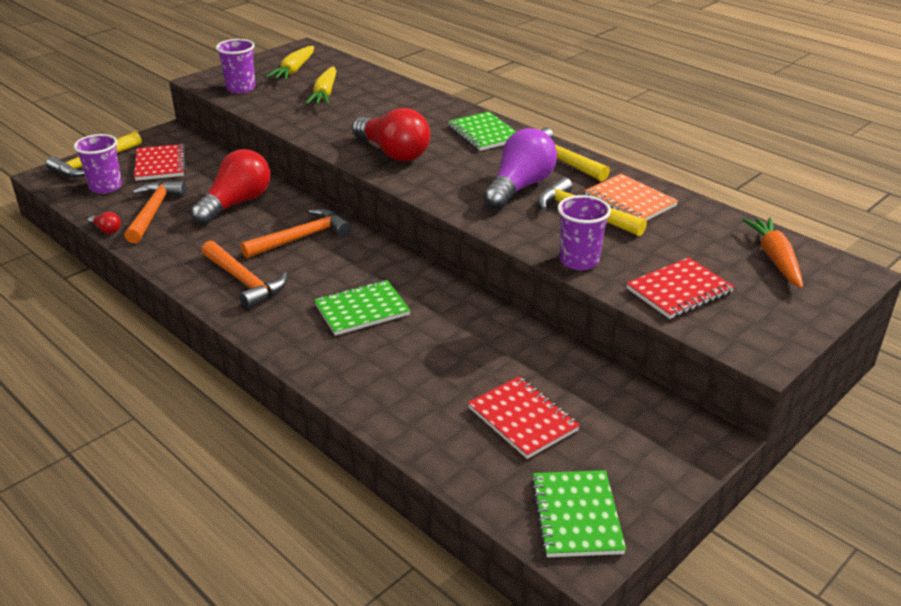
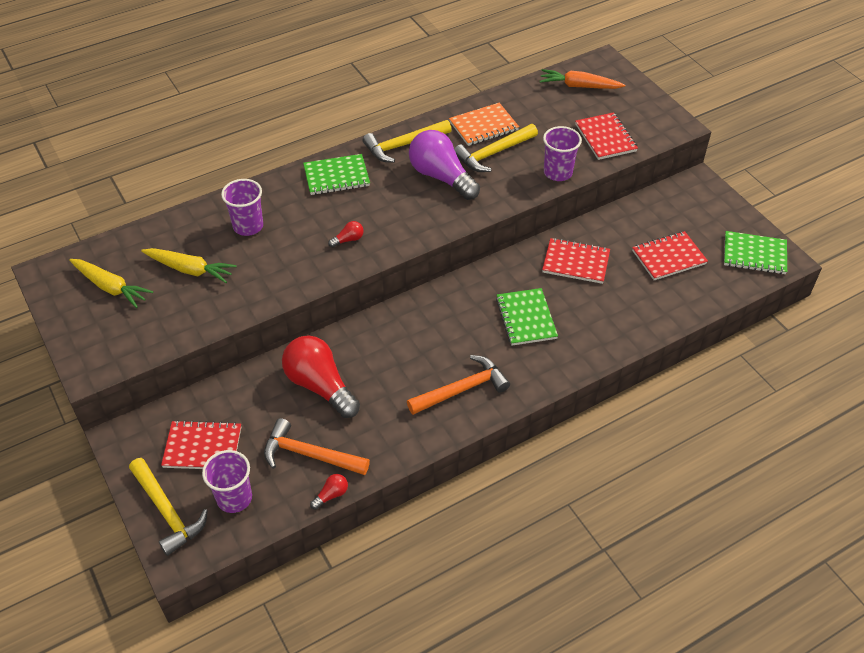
camera: 75 degrees left, 15 degrees up
(241, 88) = (135, 337): purple cup -> purple cup (248, 226)
(301, 238) = (403, 343): orange hammer -> none
(393, 153) = (348, 240): red light bulb -> red light bulb, size x0.41
(473, 337) = (576, 262): none -> red notebook

